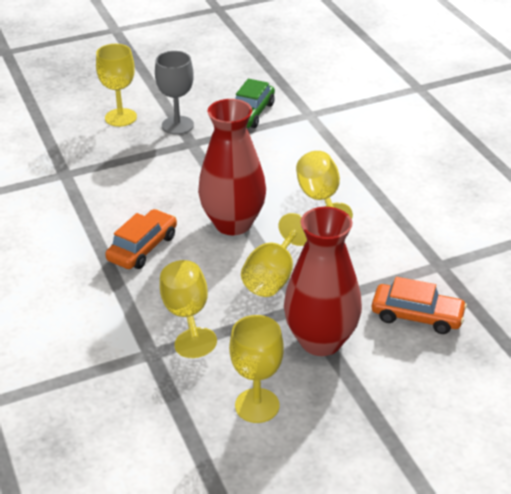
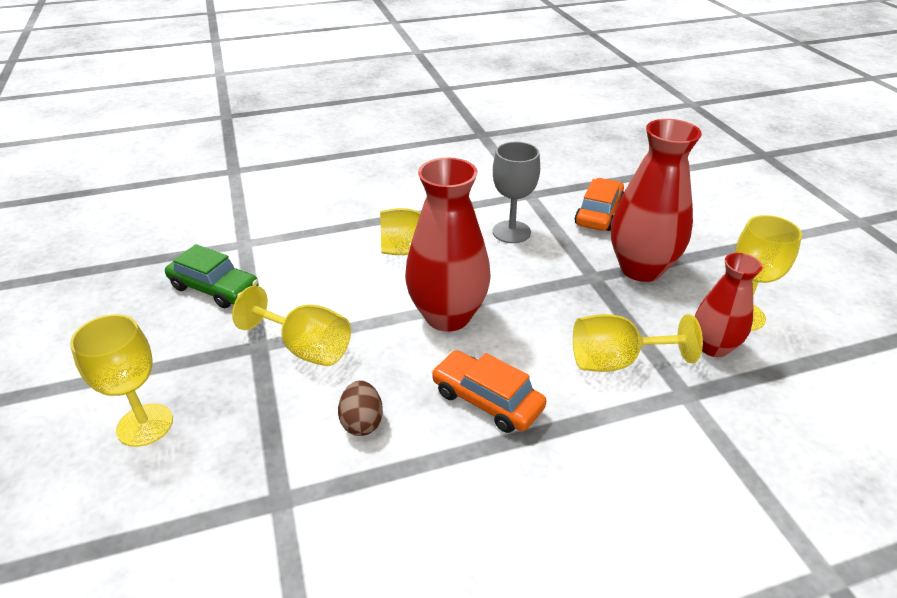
camera: 85 degrees left, 0 degrees up
(122, 195) = (362, 422): none -> brown egg
(177, 125) = (205, 358): grey goblet -> grey goblet (511, 232)
(209, 378) = (713, 347): none -> red vase
(273, 277) = (546, 292): yellow goblet -> yellow goblet (306, 348)

